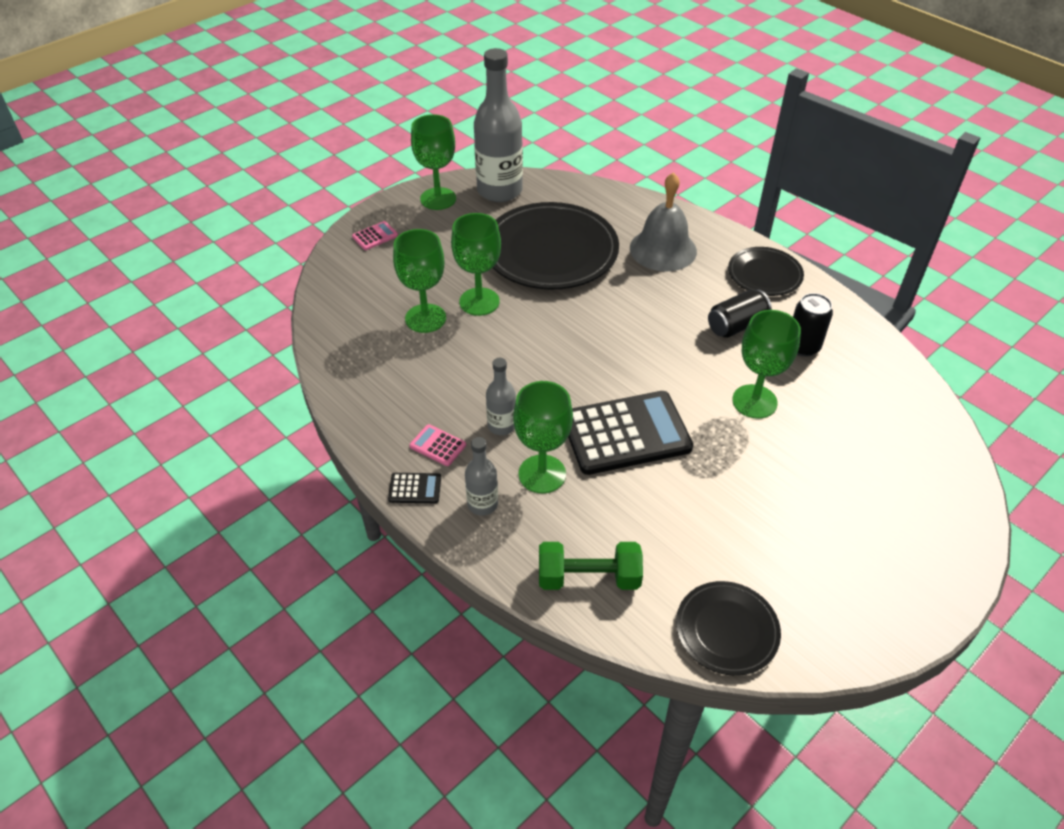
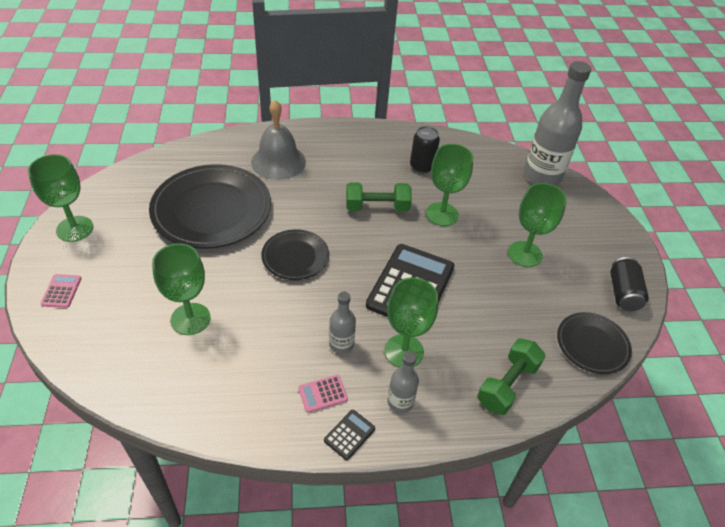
camera: 55 degrees left, 0 degrees up
(479, 302) = (212, 278): green goblet -> green goblet (524, 254)
(499, 190) = (116, 192): grey bottle -> grey bottle (542, 176)
(697, 349) = (377, 207): none -> green dumbbell
(736, 325) = (377, 179): black can -> black can (623, 293)
(764, 274) = (351, 139): black plate -> black plate (295, 257)

